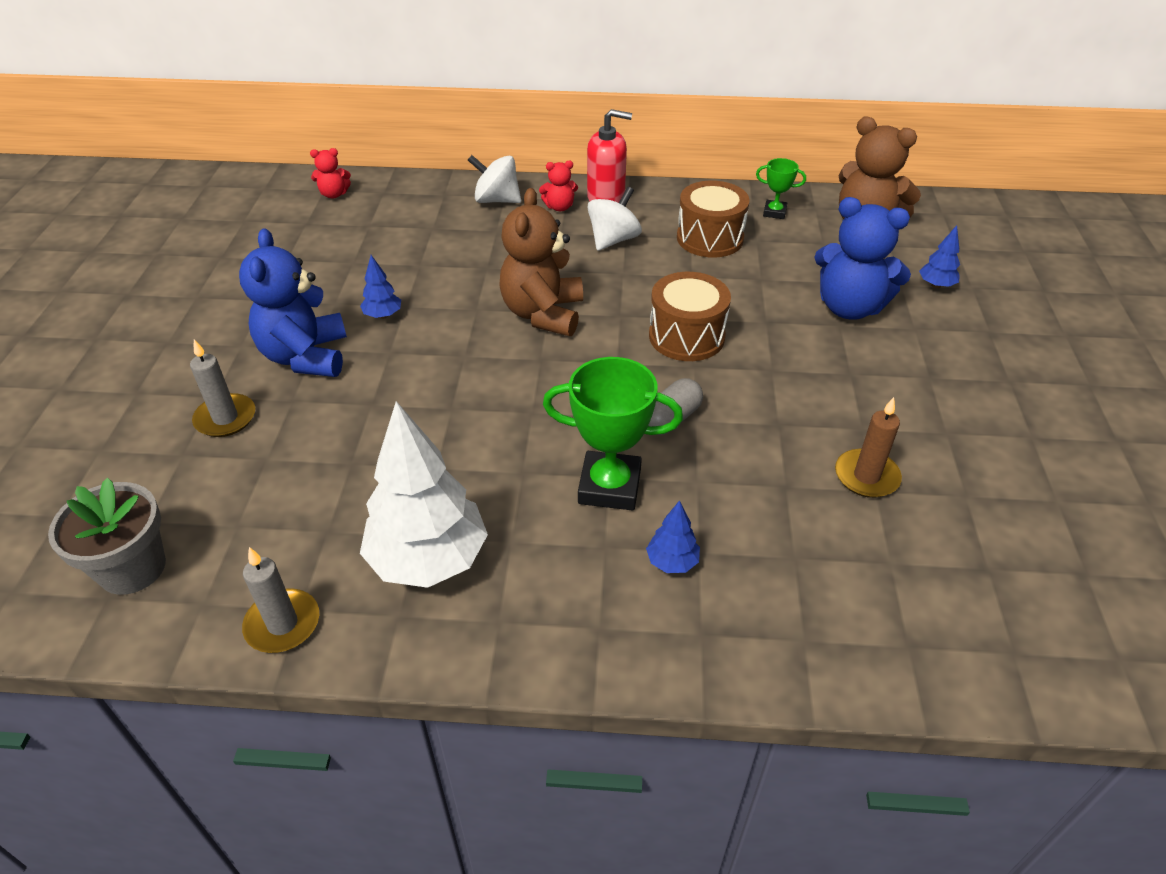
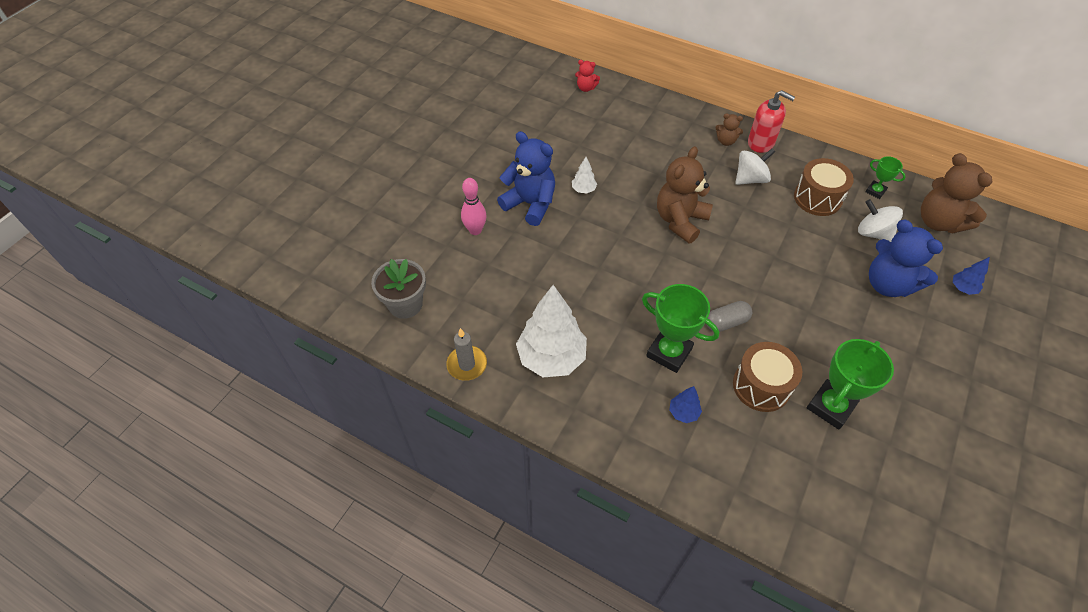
camera: 25 degrees right, 10 degrees up
(225, 418) = (475, 230): grey candle -> pink bowling pin
(306, 356) = (530, 204): blue teddy bear -> blue teddy bear turned 105 degrees clockwise
(383, 315) = (583, 190): blue tree -> white tree
(496, 200) = (686, 123): white spinning top -> white spinning top (873, 233)
(559, 207) = (726, 141): red teddy bear -> brown teddy bear
(686, 336) = (764, 268): brown drum -> brown drum (761, 386)
(866, 476) = (830, 406): brown candle -> green trophy

